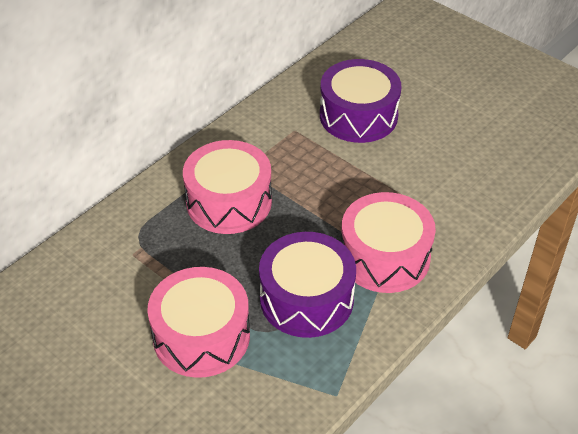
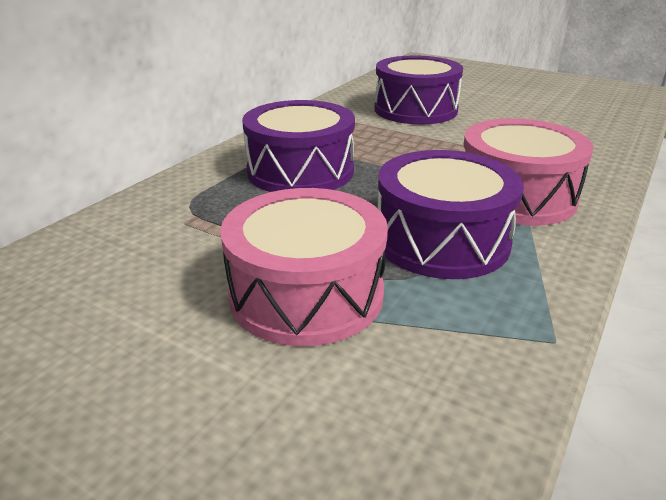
camera: 10 degrees left, 15 degrees down
(229, 202) = (300, 171): pink drum -> purple drum

